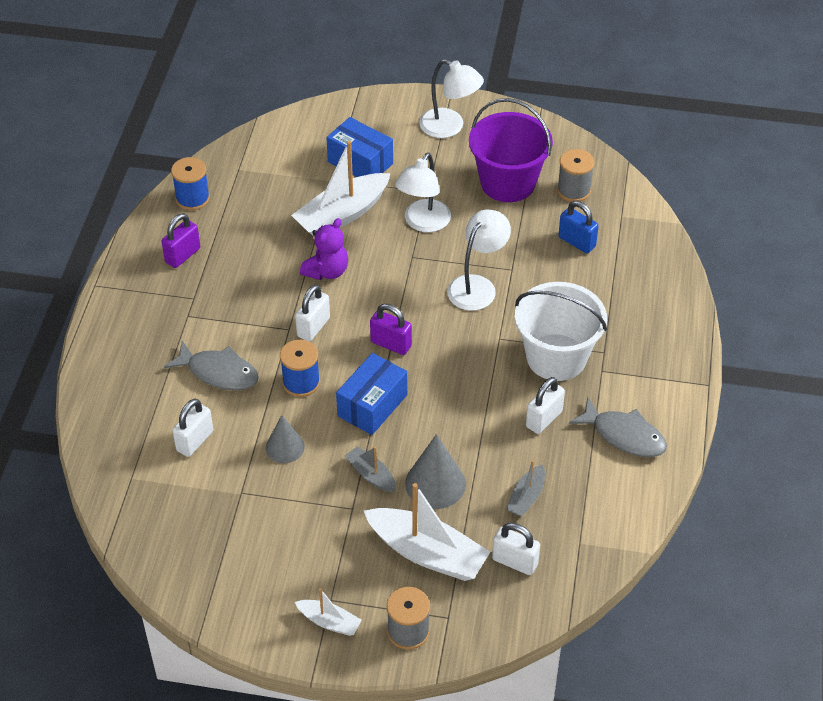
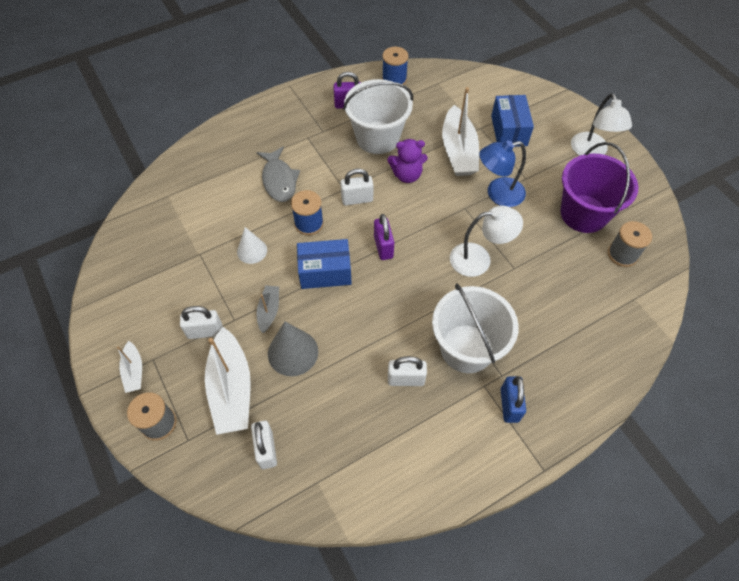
camera: 50 degrees right, 10 degrees up
(195, 441) = (218, 205): white padlock -> white padlock (205, 331)
(254, 262) = (377, 137): none -> white bucket
(285, 447) = (252, 251): grey cone -> white cone
(342, 215) = (458, 151): white boat -> white boat turned 105 degrees counterclockwise
(423, 223) = (498, 194): white lamp -> blue lamp
(526, 497) = (328, 417): grey boat -> none
(576, 242) = (580, 288): blue padlock -> blue padlock (509, 405)
(624, 435) = (440, 443): grey fish -> none

